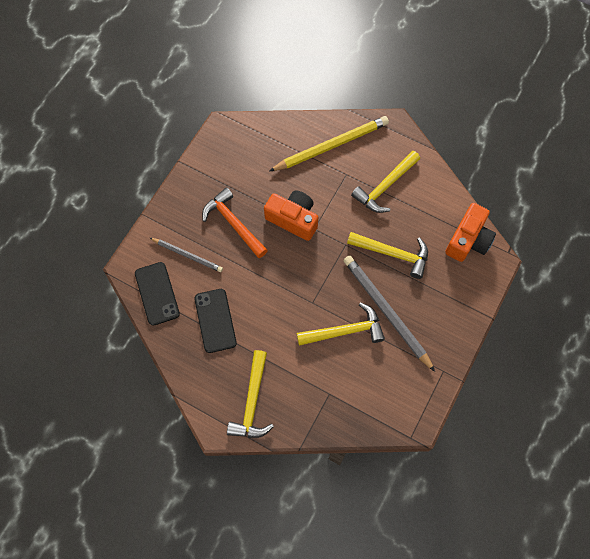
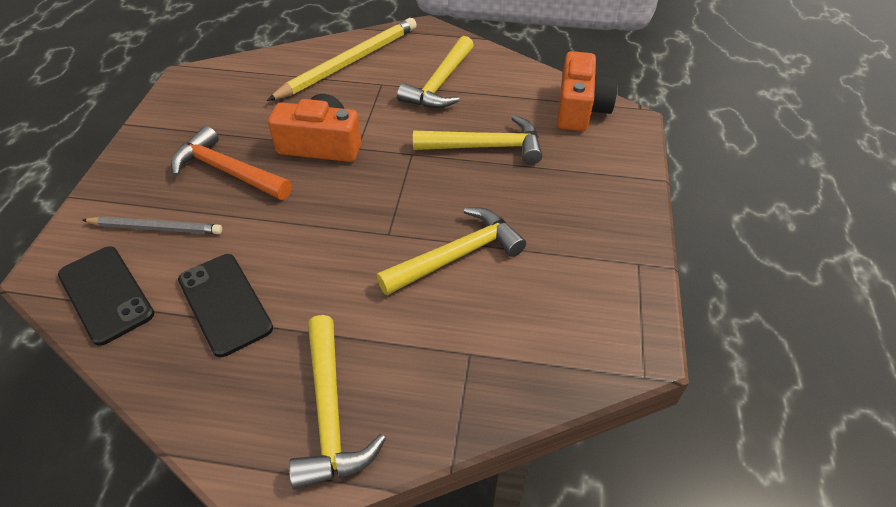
camera: 20 degrees left, 20 degrees down
(386, 312) = (510, 214): grey pencil -> none

